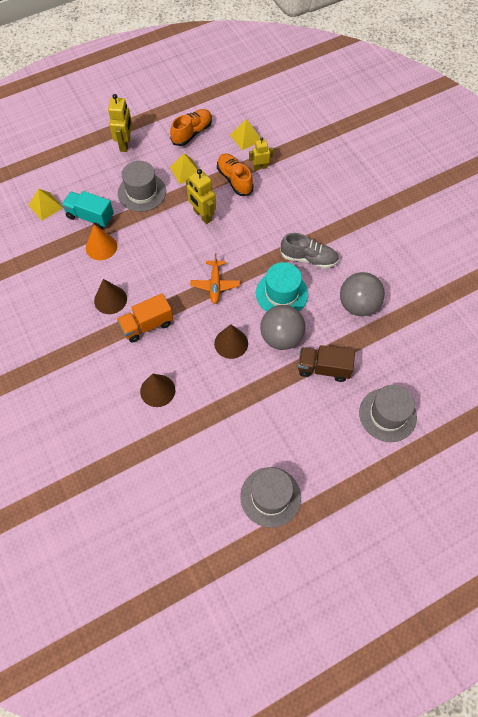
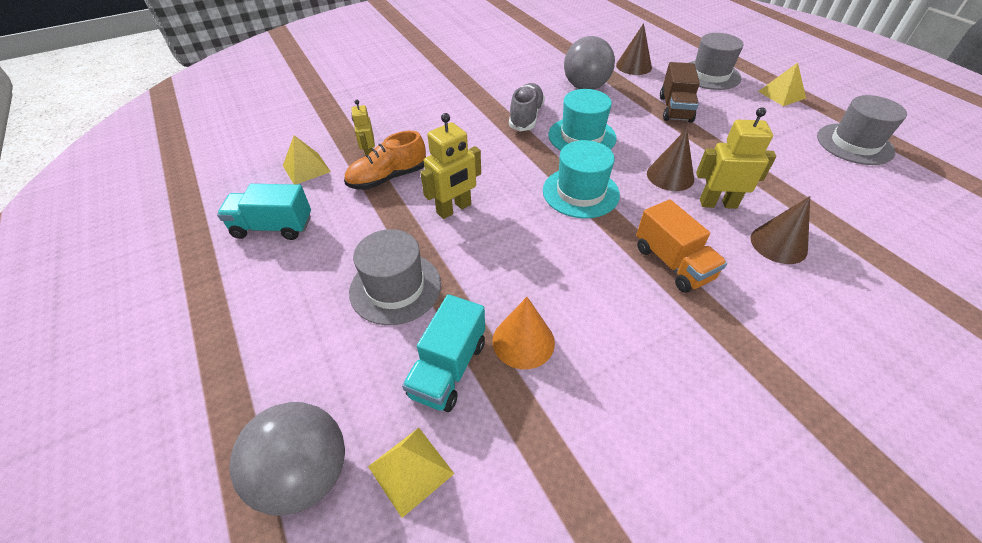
camera: 90 degrees left, 15 degrees down
(110, 299) = (638, 316): brown cone -> brown cone (633, 66)
(125, 144) = (264, 323): yellow robot -> yellow robot (718, 203)
(185, 171) = (358, 231): yellow pyramid -> yellow pyramid (781, 94)
(192, 133) = (273, 227): orange shoe -> turquoise truck
(215, 285) = (580, 192): orange plane -> turquoise hat
(281, 337) = (646, 137): grey ball -> grey ball (305, 473)

